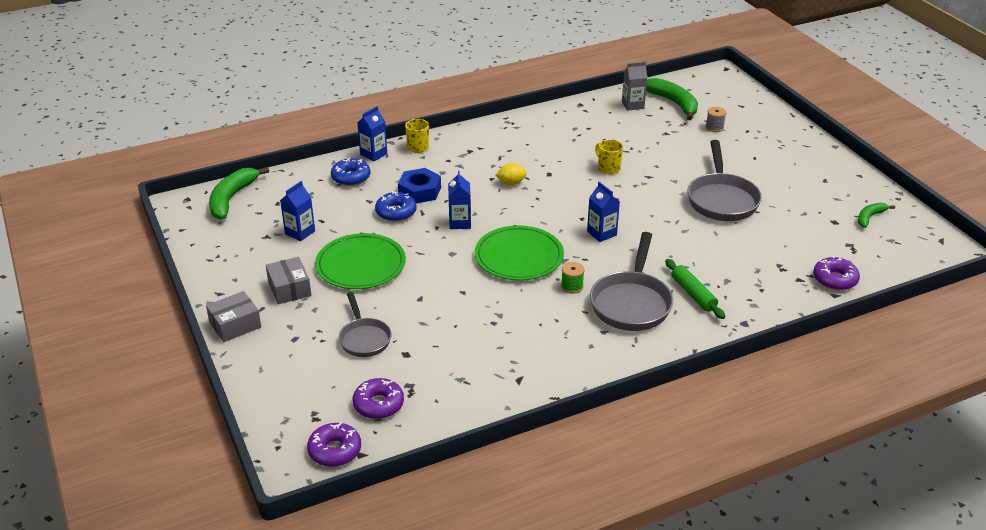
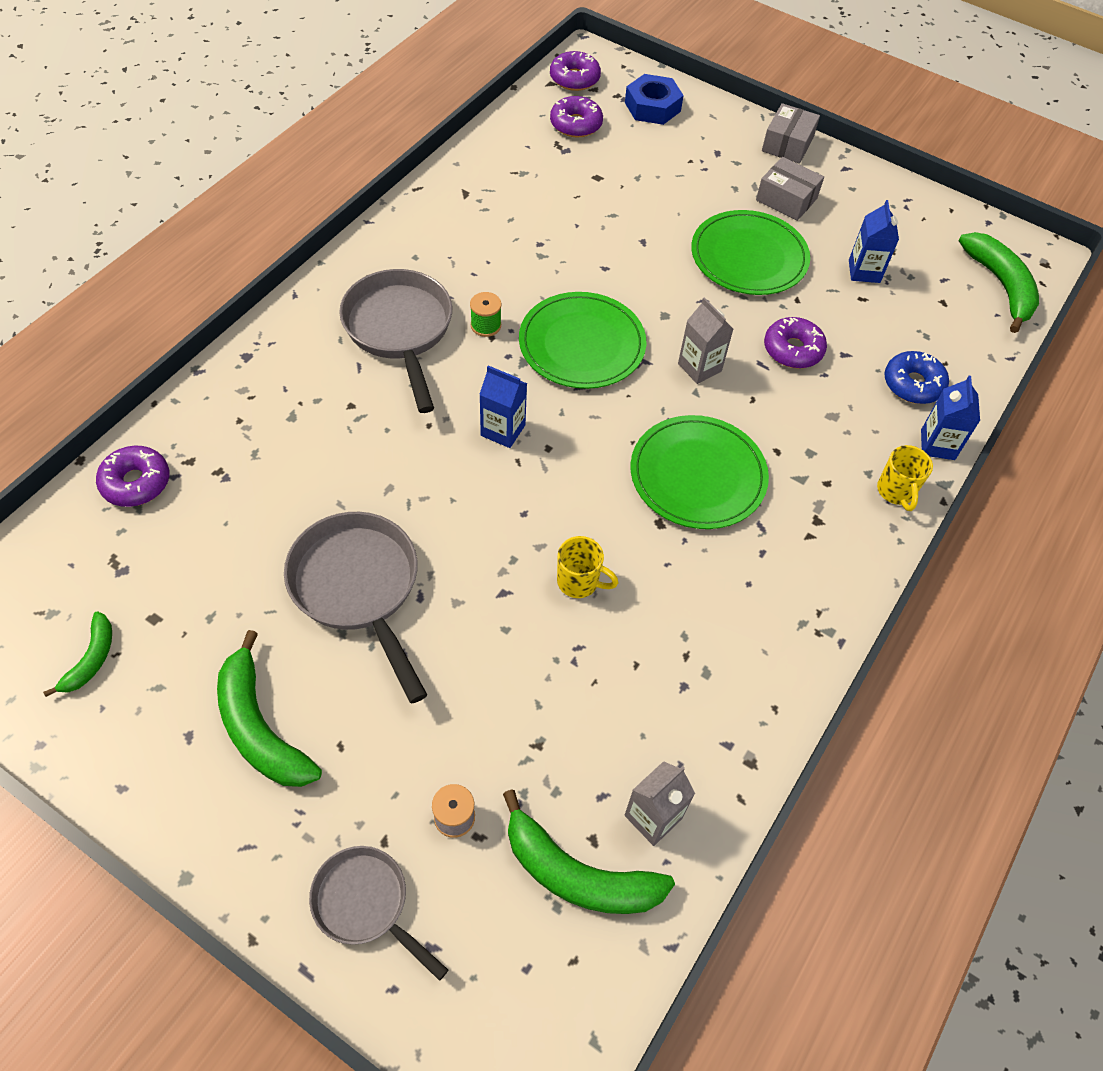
camera: 145 degrees right, 20 degrees up
(364, 338) = (653, 177): grey pan -> grey pan (366, 904)
(396, 212) = (793, 350): blue donut -> purple donut
(419, 191) = (802, 400): blue nut -> blue nut (652, 107)
(460, 223) = (699, 367): blue carton -> grey carton
(511, 183) = (698, 475): yellow lemon -> green plate
(693, 294) = (328, 375): green rolling pin -> none
(790, 173) = (260, 727): none -> green banana

